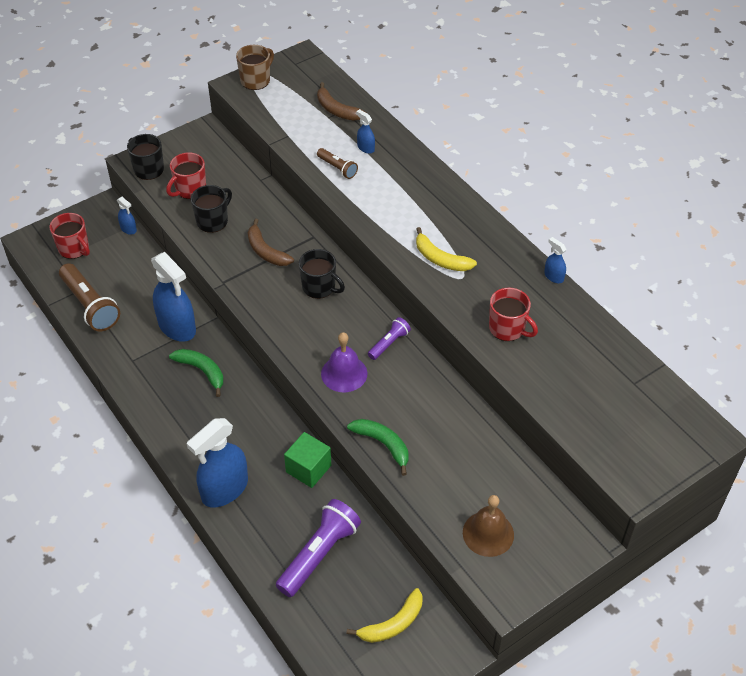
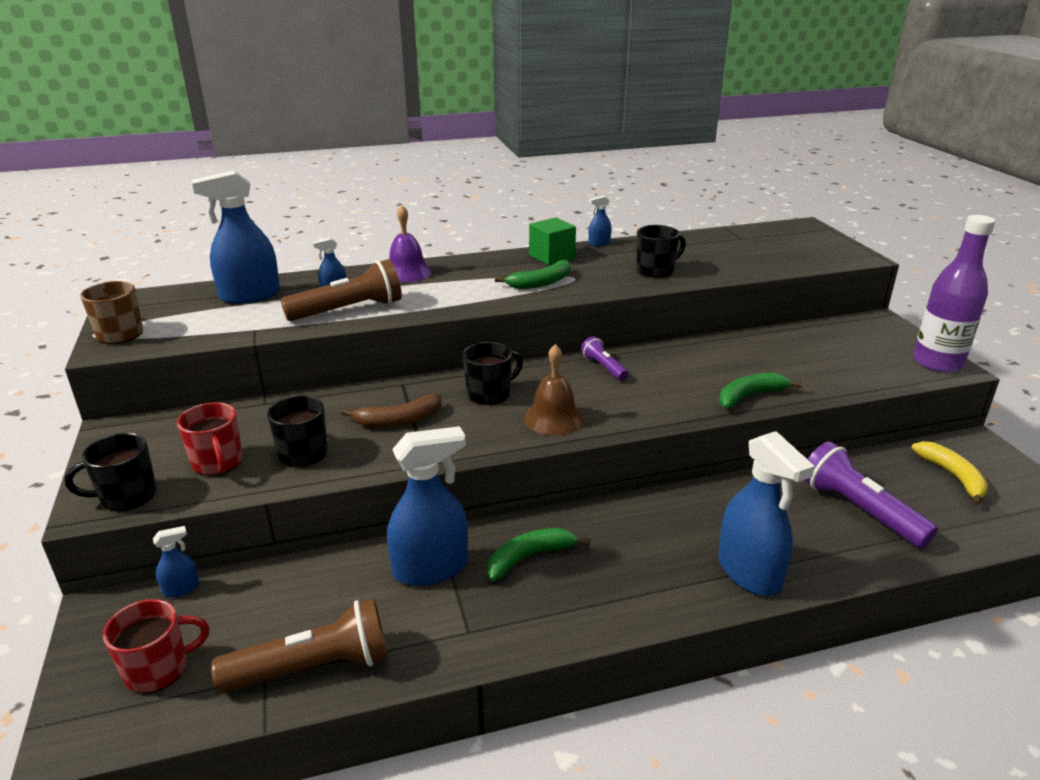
camera: 70 degrees left, 20 degrees down
(308, 469) = (728, 494): green cube -> green cube (551, 257)
(337, 110) = (250, 296): brown banana -> blue spray bottle
(337, 168) = (349, 310): brown flashlight -> brown flashlight, size x1.88
(344, 373) = (636, 401): purple bell -> purple bell (407, 272)
(440, 259) = (541, 283): yellow banana -> green banana
(488, 533) = (874, 362): brown bell -> brown bell (553, 418)
(508, 329) = (656, 270): red mug -> black mug
(510, 585) = (937, 363): none -> purple bottle

